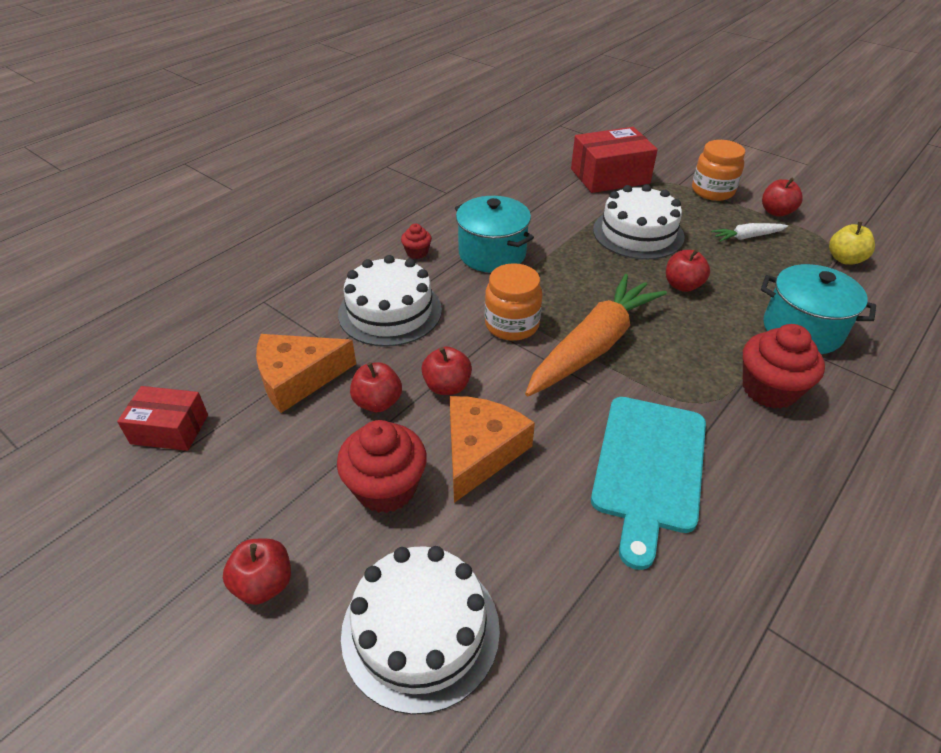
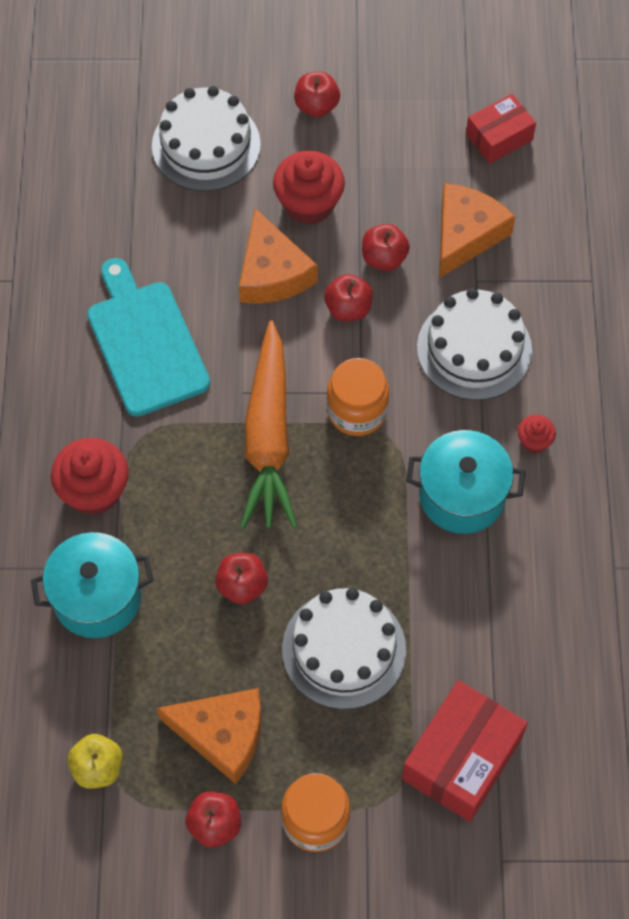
camera: 140 degrees right, 20 degrees up
(747, 237) = (222, 734): white carrot -> orange cheese

